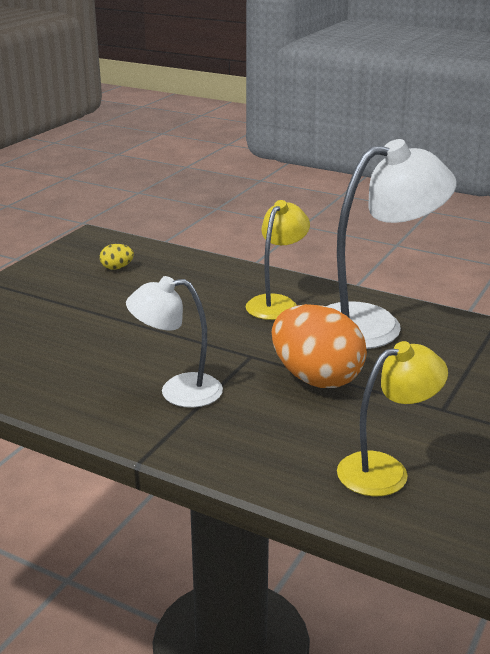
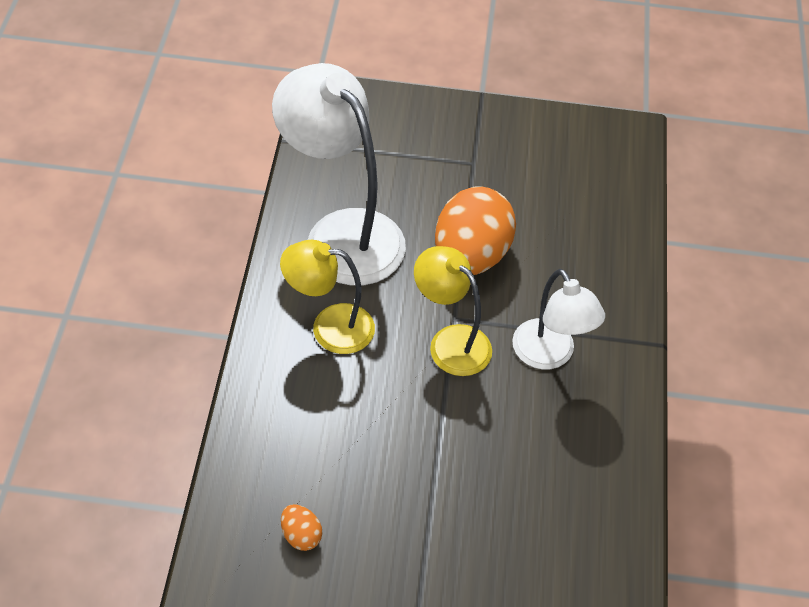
camera: 115 degrees left, 25 degrees up
(117, 268) = (301, 535): yellow egg -> orange egg
(385, 470) = (578, 186): yellow lamp -> yellow lamp (450, 342)

